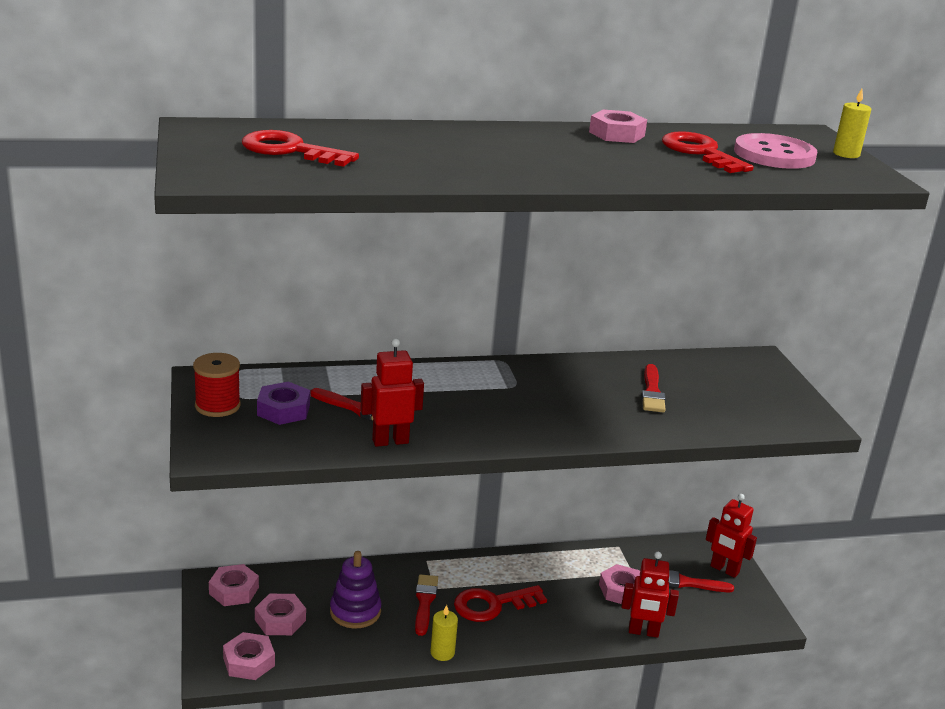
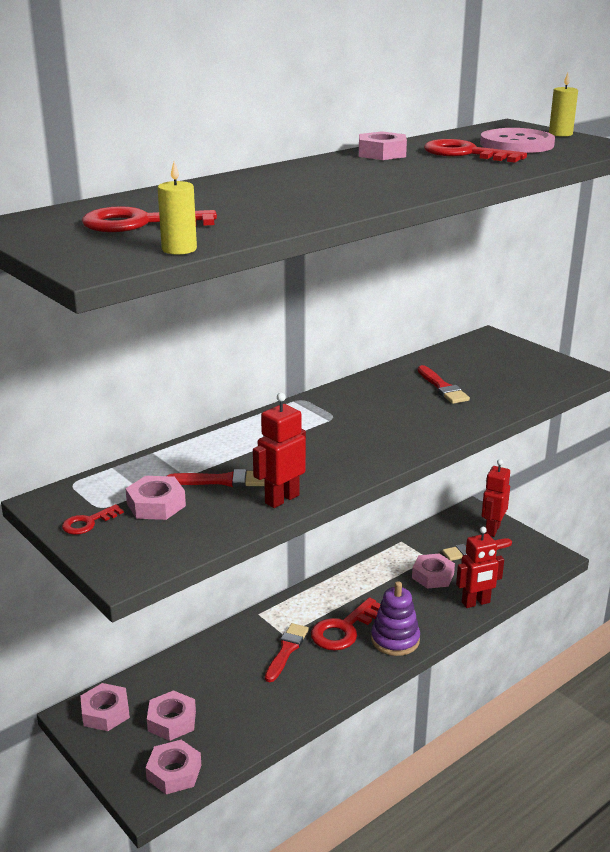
camera: 25 degrees left, 0 degrees up
(217, 406) = (88, 522): red spool -> red key
(283, 410) = (156, 505): purple nut -> pink nut
(355, 611) = (233, 684): purple stacking toy -> purple stacking toy (395, 640)
(425, 602) = (286, 650): red brush -> red brush turned 45 degrees clockwise
(442, 653) = (337, 688): yellow candle -> yellow candle (179, 249)
(724, 570) = (492, 530): red robot -> red robot turned 105 degrees clockwise

